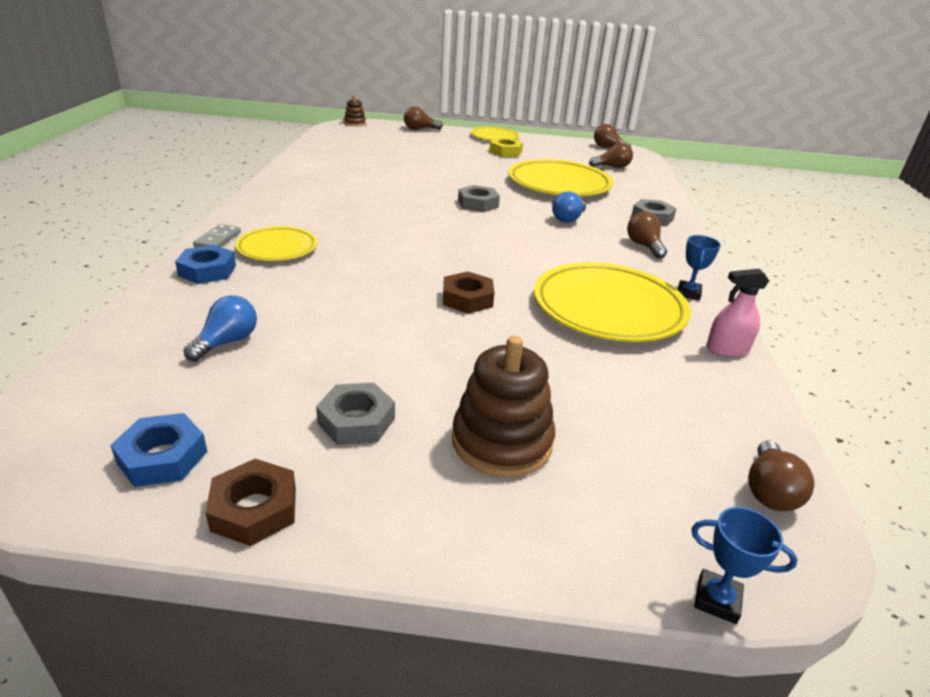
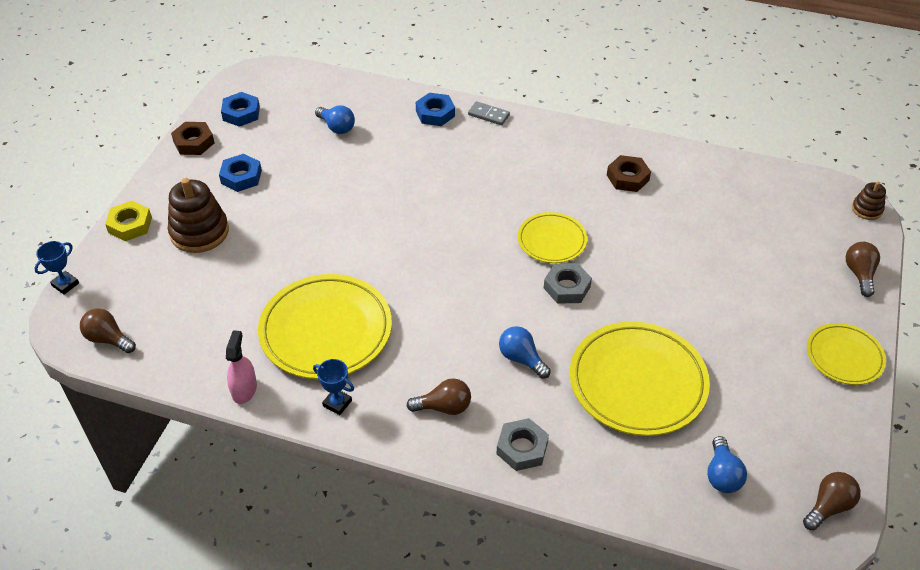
camera: 105 degrees right, 15 degrees up
(277, 248) = (469, 145): yellow plate -> yellow plate (551, 240)
(356, 421) = (241, 177): grey nut -> blue nut
(467, 299) = (363, 244): brown nut -> brown nut (627, 177)
(505, 152) = (771, 355): yellow nut -> yellow nut (130, 225)
(612, 167) = (722, 475): brown light bulb -> blue light bulb

